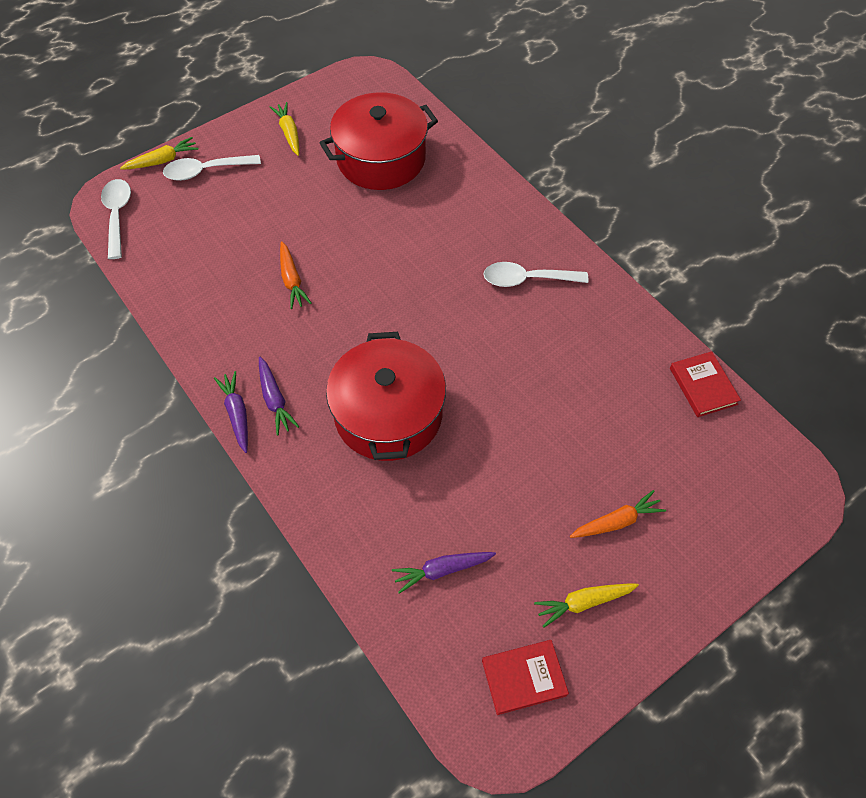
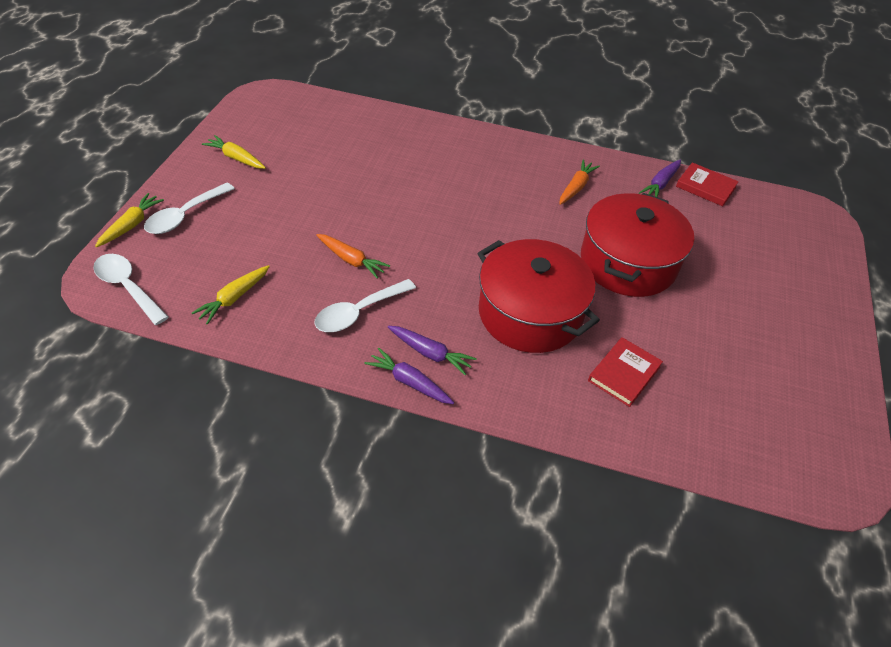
camera: 40 degrees left, 10 degrees down
(381, 159) = (336, 145): red pot -> red pot (628, 263)
(442, 570) = (683, 395): purple carrot -> purple carrot (660, 184)
(524, 678) = (810, 429): red book -> red book (624, 374)
(527, 279) = (529, 177): white spoon -> white spoon (358, 312)
(583, 602) = (788, 356): yellow carrot -> yellow carrot (234, 298)
(616, 521) = (749, 294): orange carrot -> orange carrot (576, 187)

